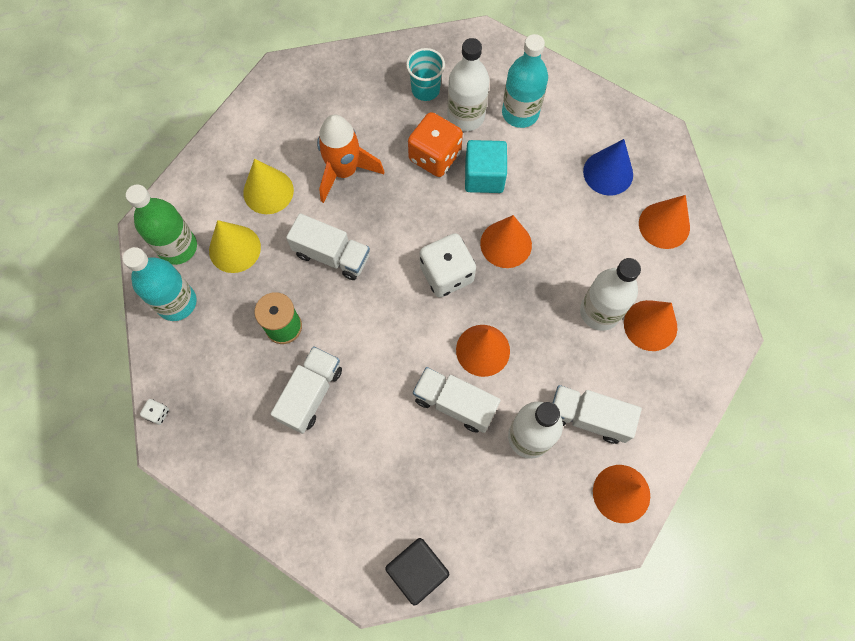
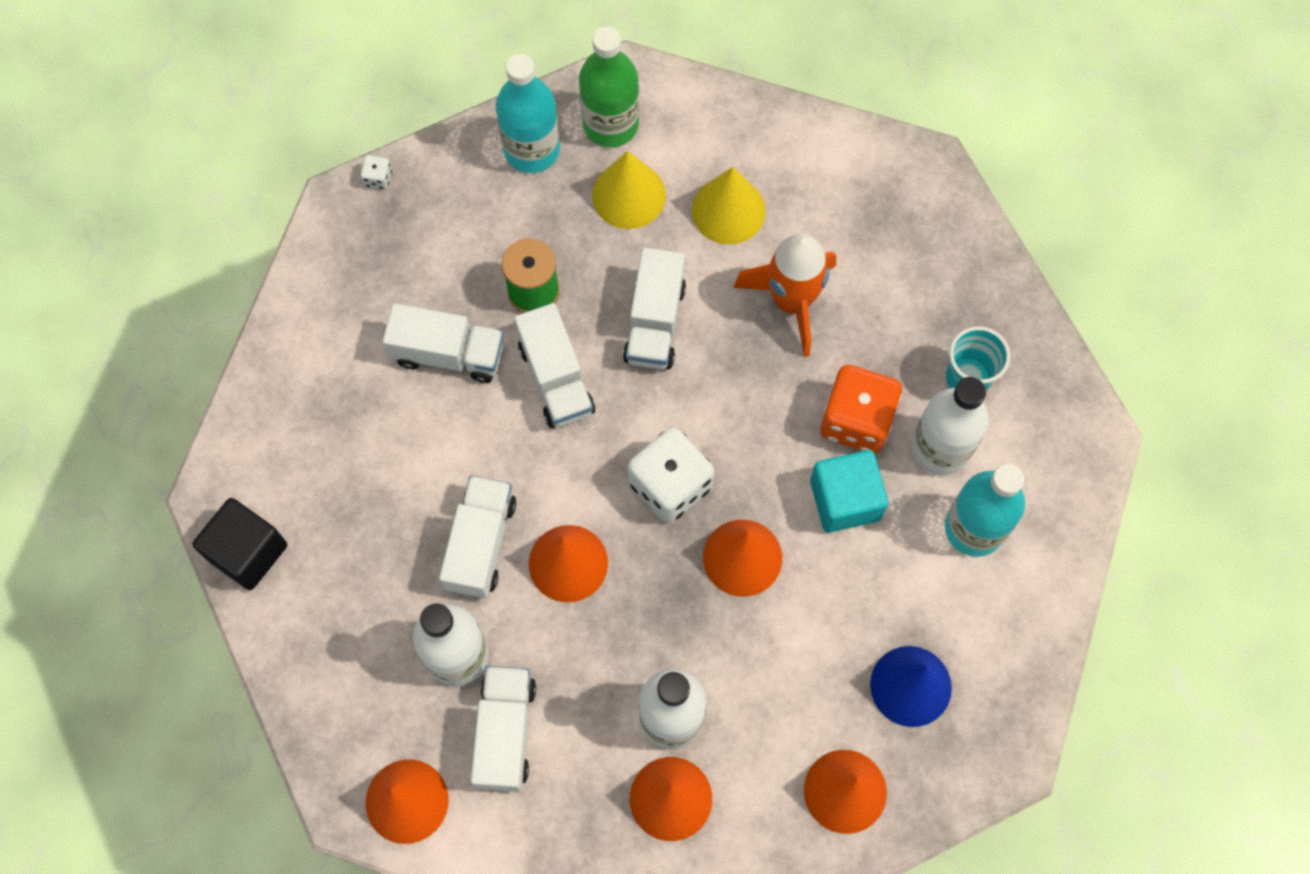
camera: 75 degrees right, 0 degrees up
(351, 327) = (556, 378): none -> white truck

